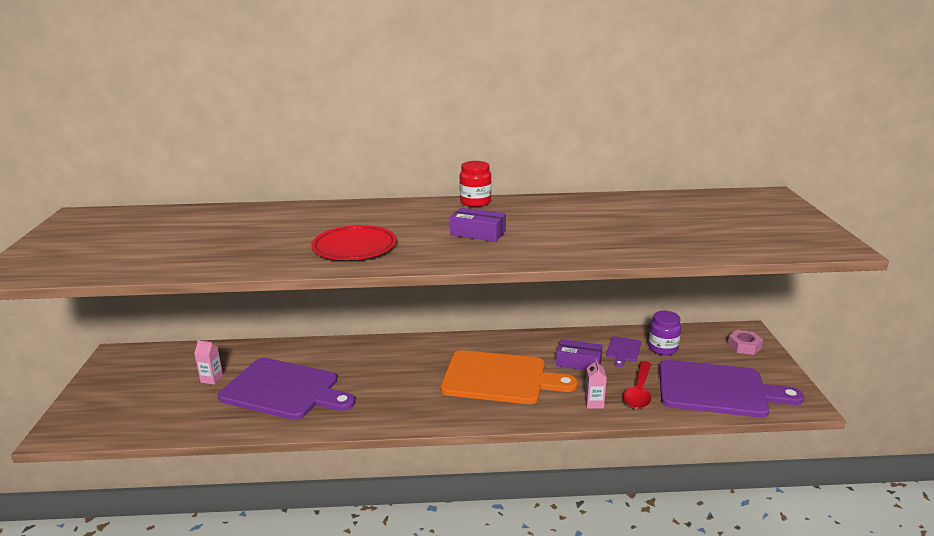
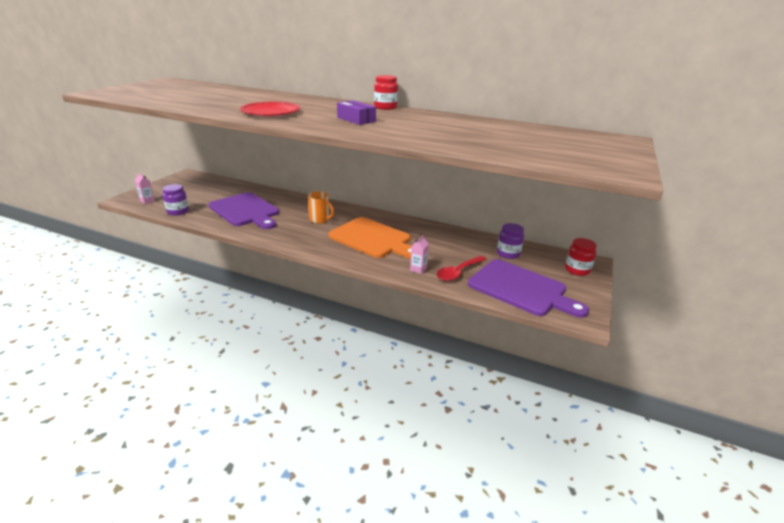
camera: 25 degrees right, 5 degrees up
(179, 425) = (178, 211): none -> purple jar
(212, 379) = (217, 196): pink carton -> pink carton (147, 201)
(404, 371) = (320, 220): none -> orange mug
(578, 362) = (436, 245): purple box -> none
(623, 350) = (476, 247): purple cutting board -> none
(744, 346) = (577, 270): pink nut -> red jar

